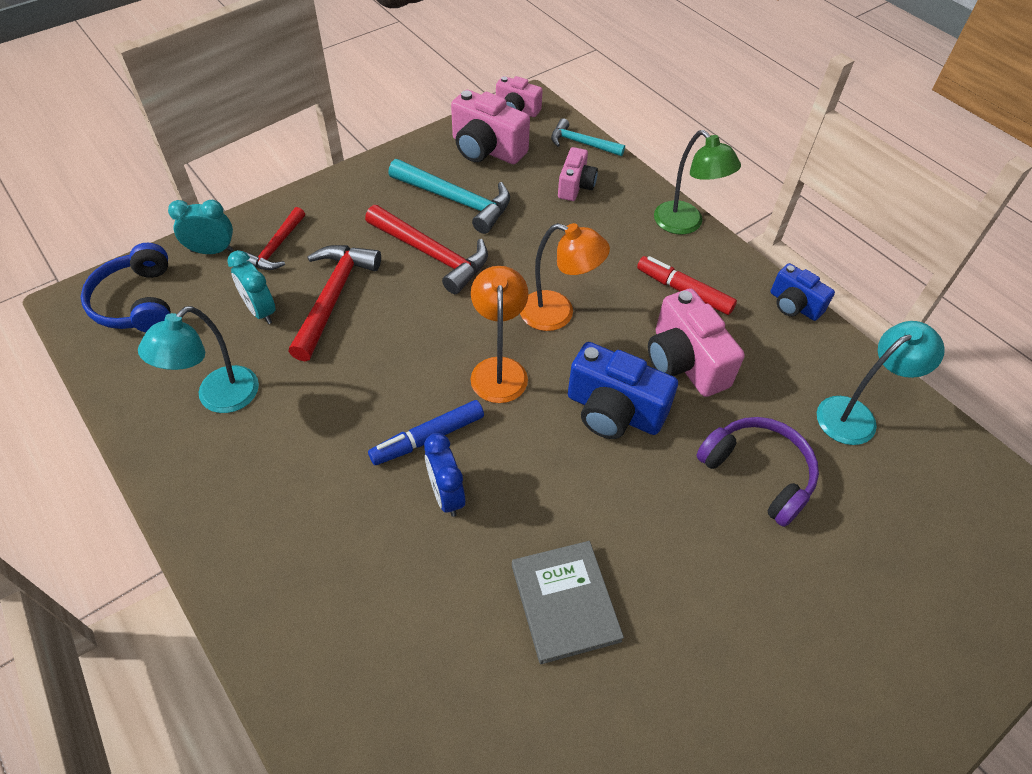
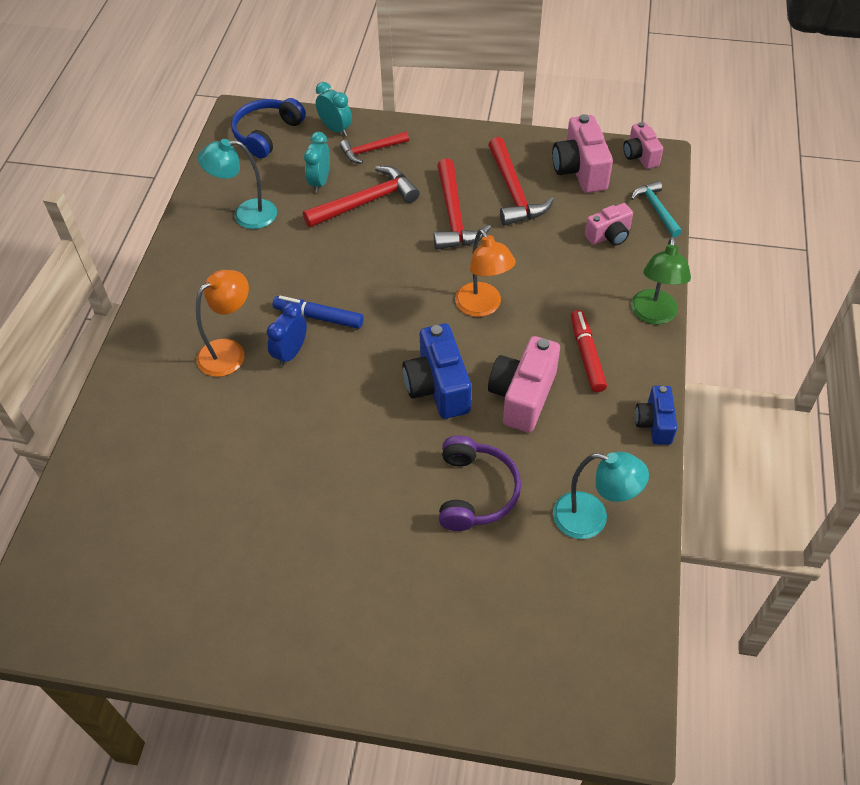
camera: 50 degrees right, 0 degrees up
(456, 201) = (513, 192): turquoise hammer -> red hammer
(499, 369) = (404, 311): orange lamp -> orange lamp (229, 352)
(565, 602) = (279, 454): grey book -> none

